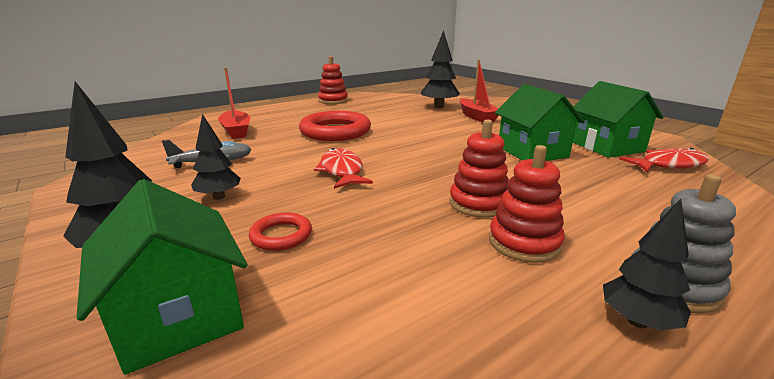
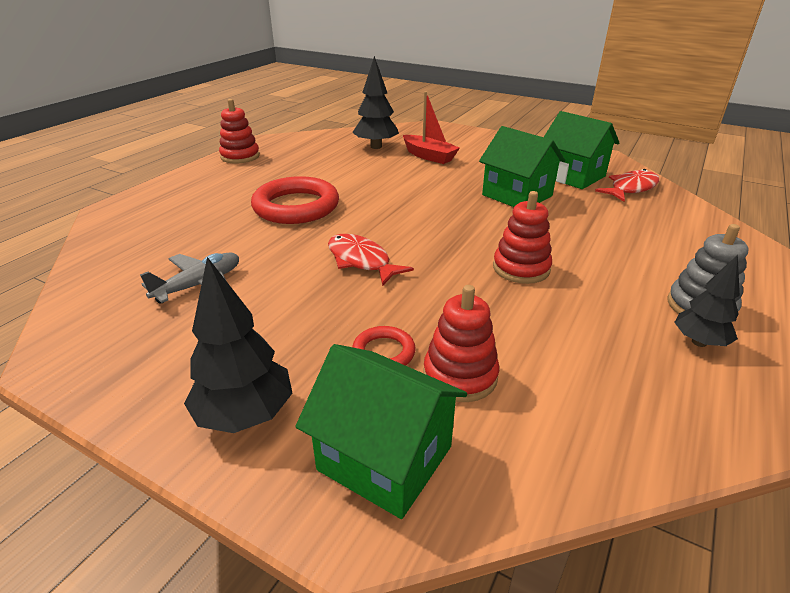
camera: 25 degrees left, 10 degrees up
(219, 197) = (265, 328): black tree -> none
(236, 131) = (168, 230): red boat -> none
(524, 242) = (586, 298): red stacking toy -> red stacking toy (460, 375)

